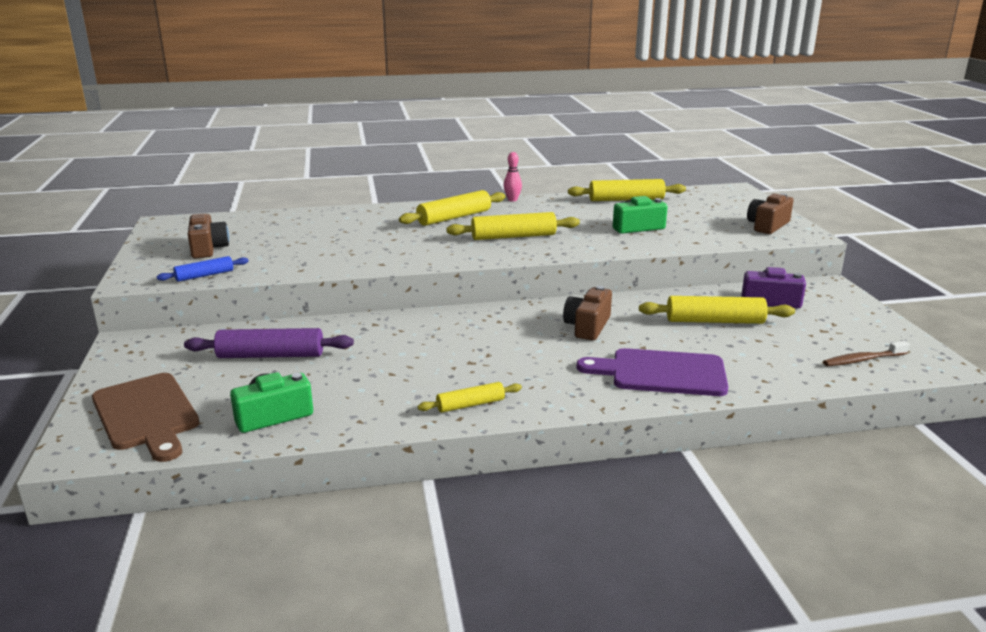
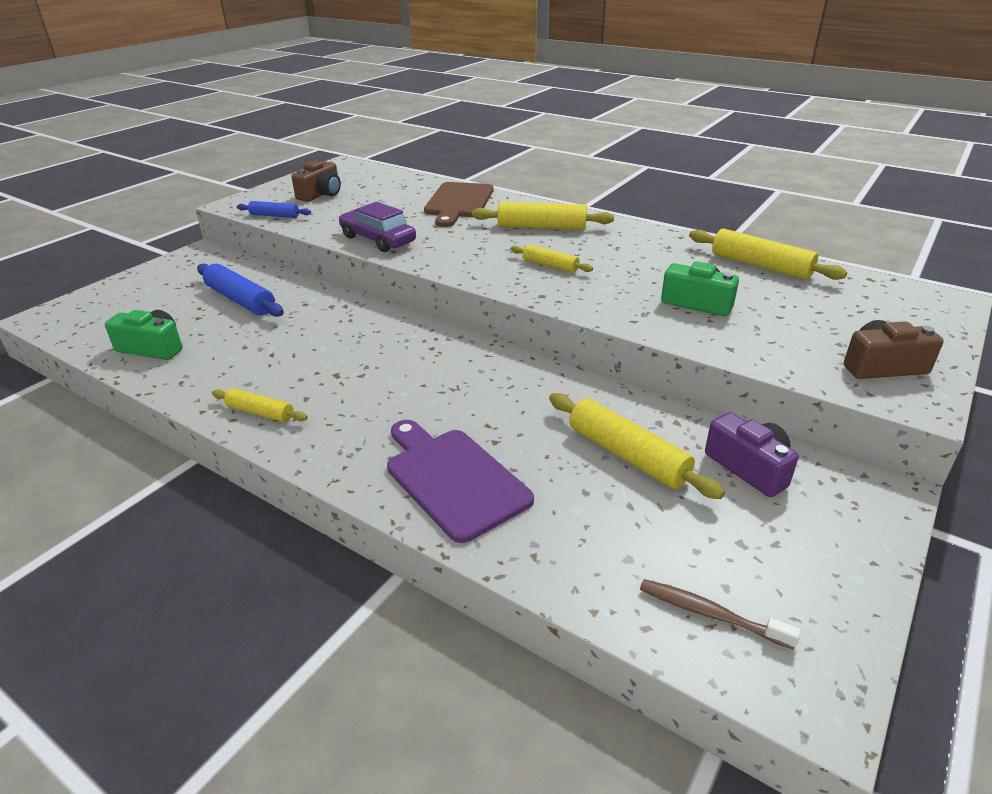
camera: 45 degrees right, 10 degrees up
(147, 414) = (110, 310): brown cutting board -> brown cutting board (458, 202)
(270, 355) = (240, 300): purple rolling pin -> blue rolling pin
(350, 261) = (378, 240): none -> purple car
(512, 200) = (634, 226): pink bowling pin -> none
(513, 236) = (550, 265): yellow rolling pin -> yellow rolling pin, size x0.59
(587, 326) = (490, 392): brown camera -> none

